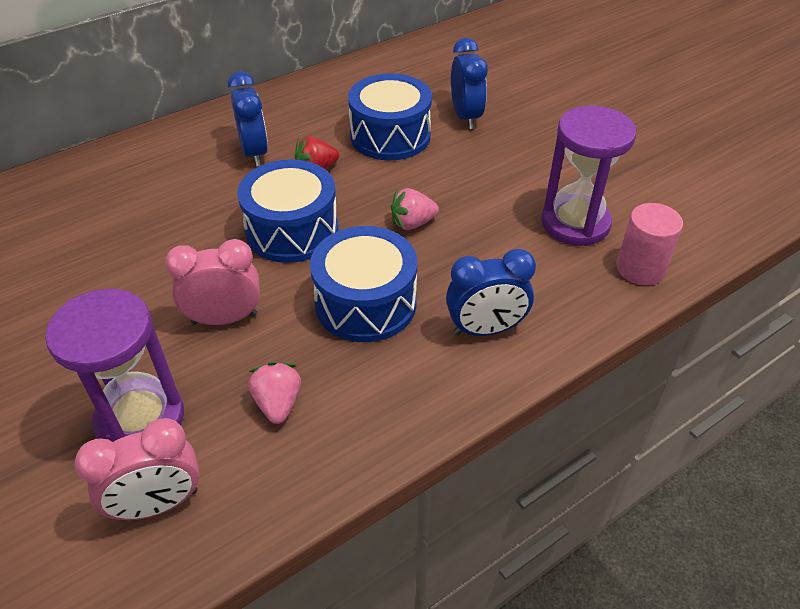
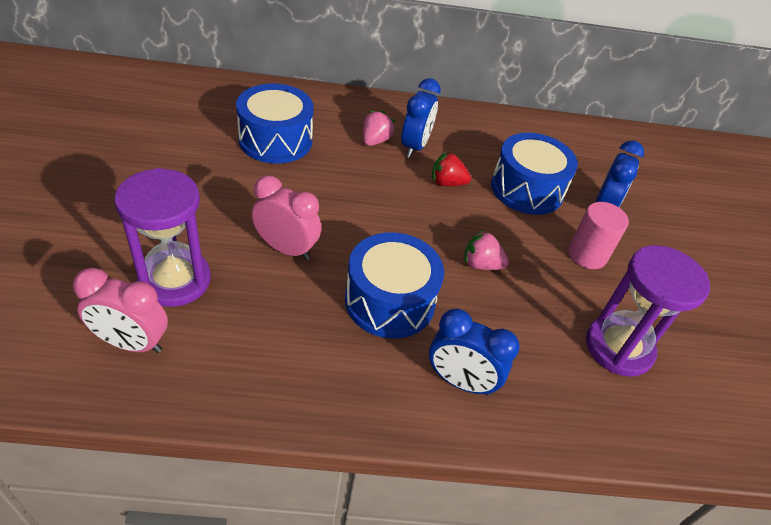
camera: 30 degrees right, 0 degrees up
(278, 403) = (264, 330): pink strawberry -> pink strawberry (375, 141)
(292, 230) = (388, 216): blue drum -> blue drum (275, 140)
(640, 268) = (643, 423): pink cylinder -> pink cylinder (587, 255)

